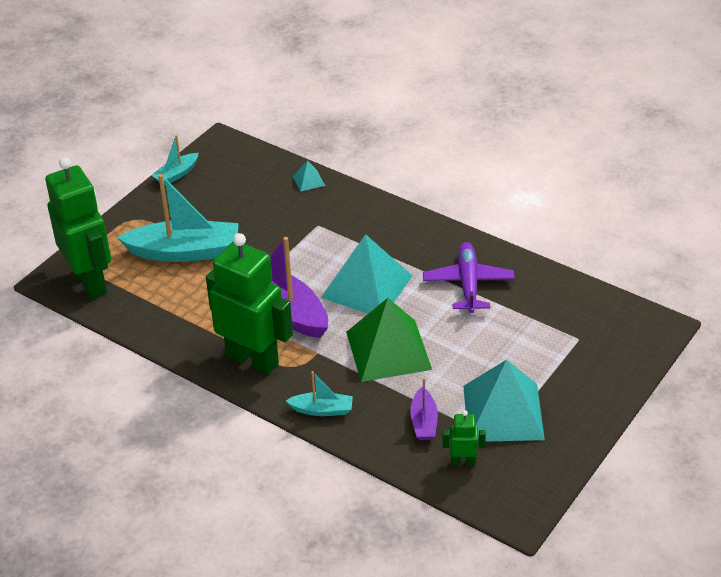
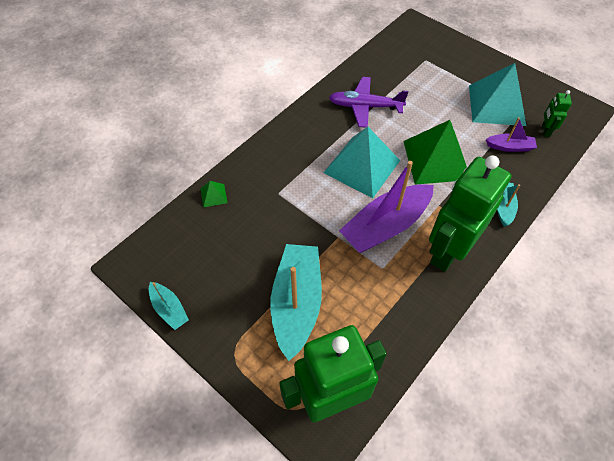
camera: 85 degrees left, 15 degrees up
(308, 181) = (213, 195): turquoise pyramid -> green pyramid

